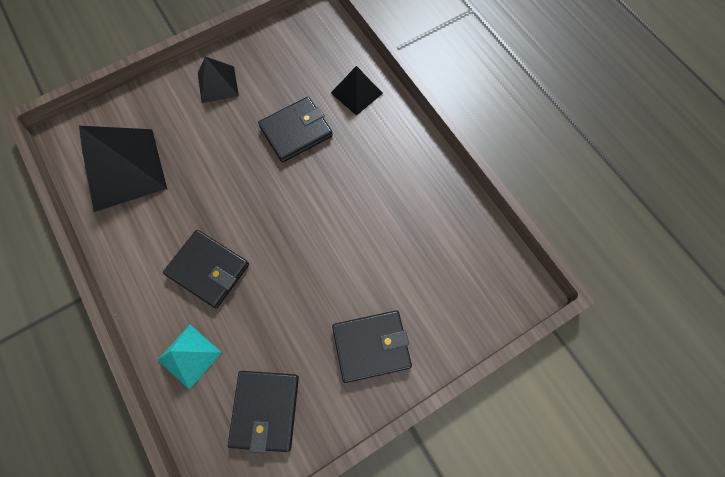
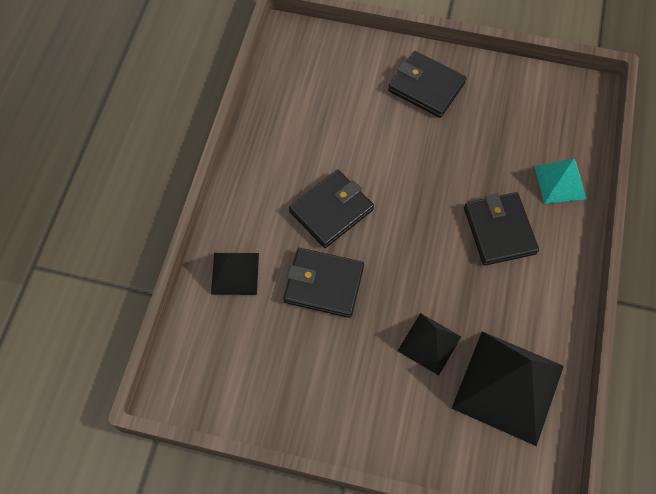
camera: 135 degrees left, 5 degrees down
(218, 84) = (348, 402): black pyramid -> black pyramid (429, 343)
(265, 410) = (531, 109): black wallet -> black wallet (331, 210)

